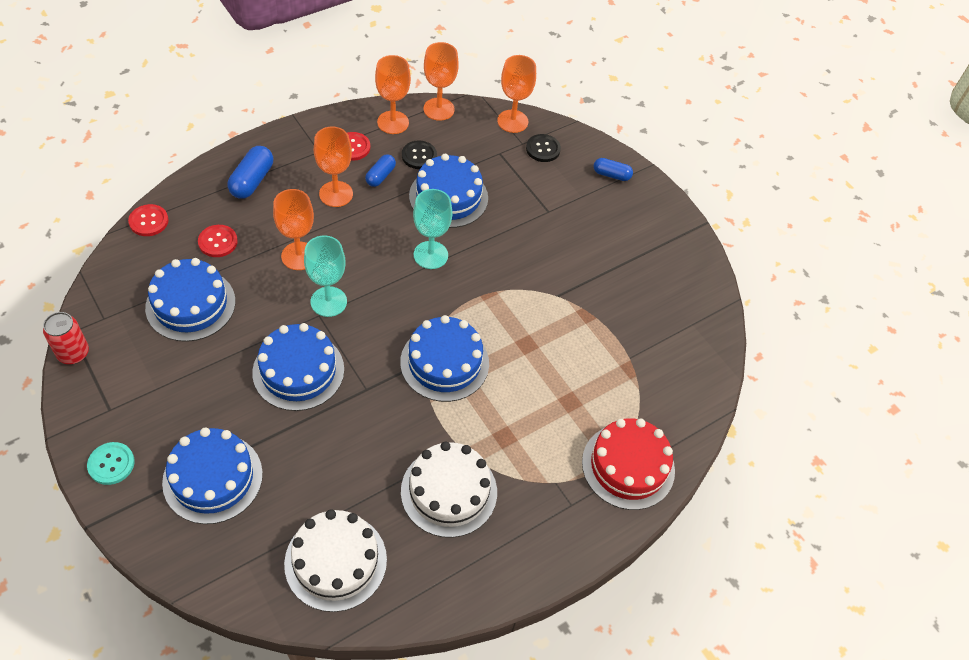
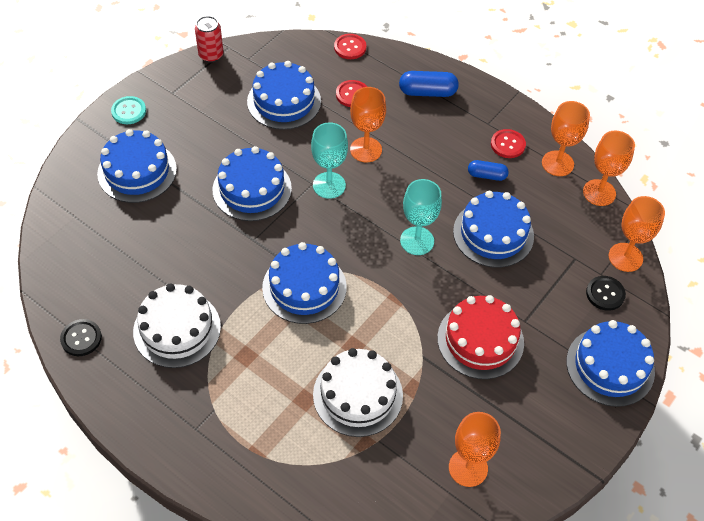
camera: 75 degrees right, 0 degrees up
(335, 561) = (91, 271): white cake -> white cake (358, 395)
(336, 194) = (447, 151): orange goblet -> orange goblet (468, 468)
(419, 156) = (529, 196): black button -> black button (81, 338)
(611, 175) = (610, 366): blue capsule -> blue cake
(628, 466) = (253, 468): red cake -> red cake (480, 340)

